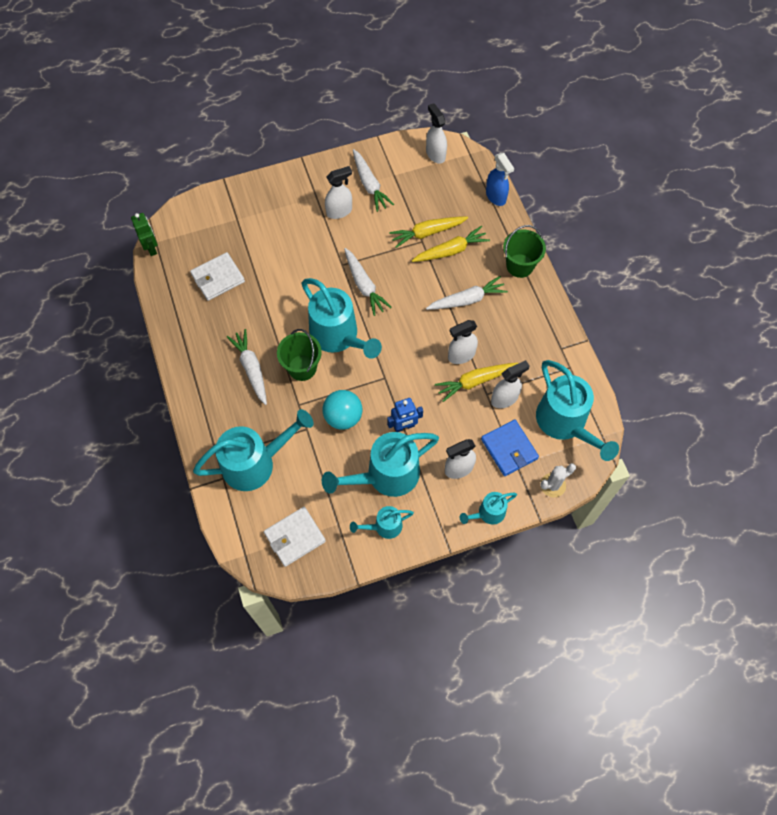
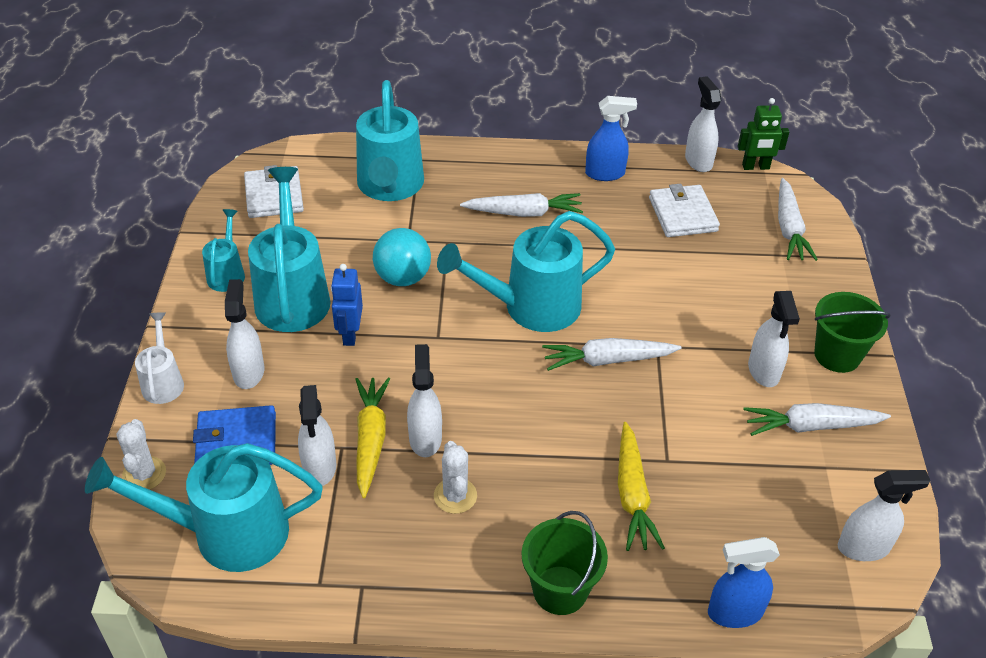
camera: 110 degrees right, 20 degrees down
(156, 282) = (698, 161): none -> white spray bottle
(190, 333) = (605, 173): none -> blue spray bottle
(302, 367) = (500, 259): green bucket -> green bucket (837, 355)
(427, 233) = (682, 474): yellow carrot -> none
(467, 299) = (523, 483): white carrot -> white carrot (789, 228)
(487, 513) = (163, 381): turquoise watering can -> white watering can
(490, 327) = (455, 496): none -> white cactus

